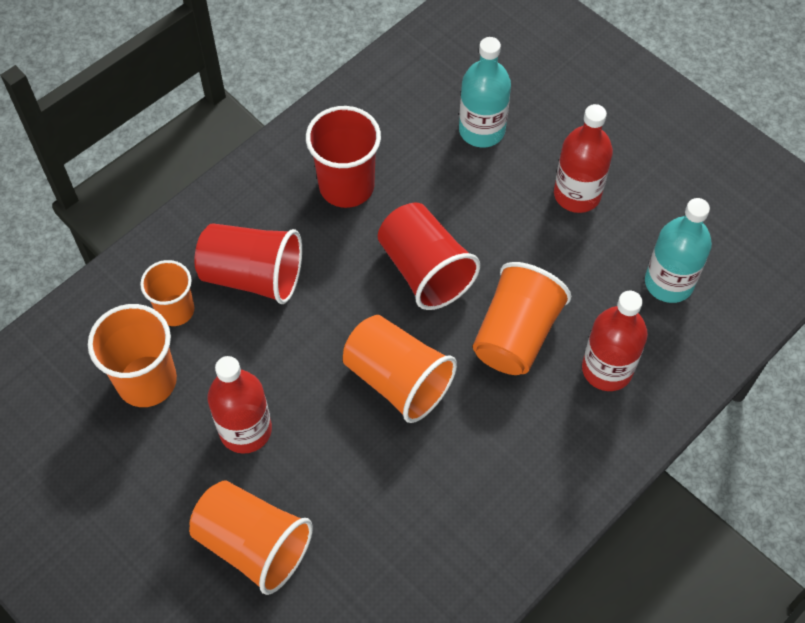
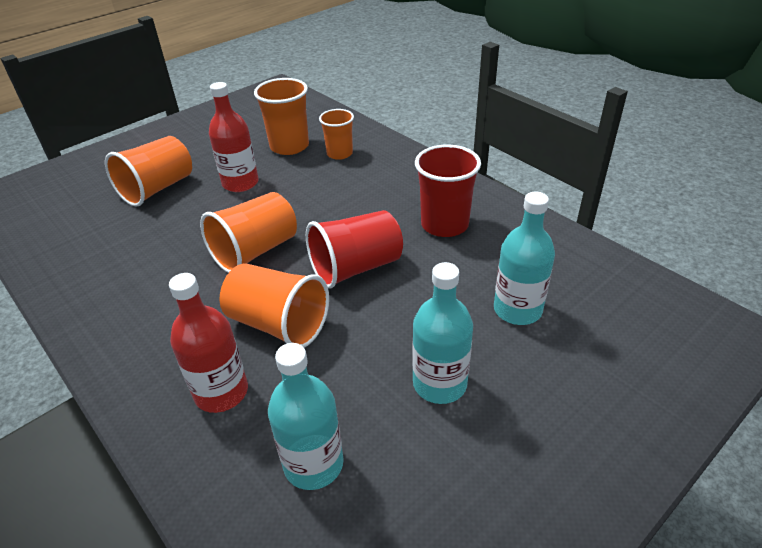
camera: 95 degrees right, 20 degrees down
(253, 276) = (362, 182): red cup -> none
(577, 194) = (439, 383): red bottle -> turquoise bottle

